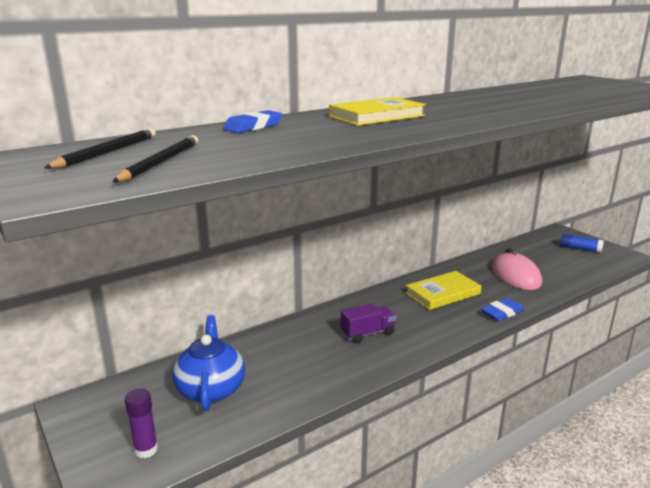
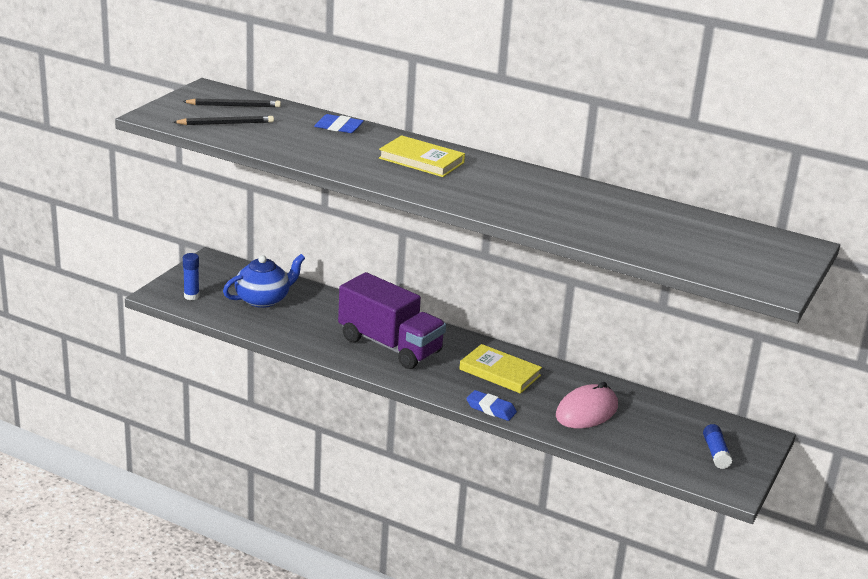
camera: 60 degrees right, 5 degrees up
(146, 449) = (191, 296): purple glue stick -> blue glue stick
(367, 333) = (390, 345): purple truck -> purple truck, size x2.15

